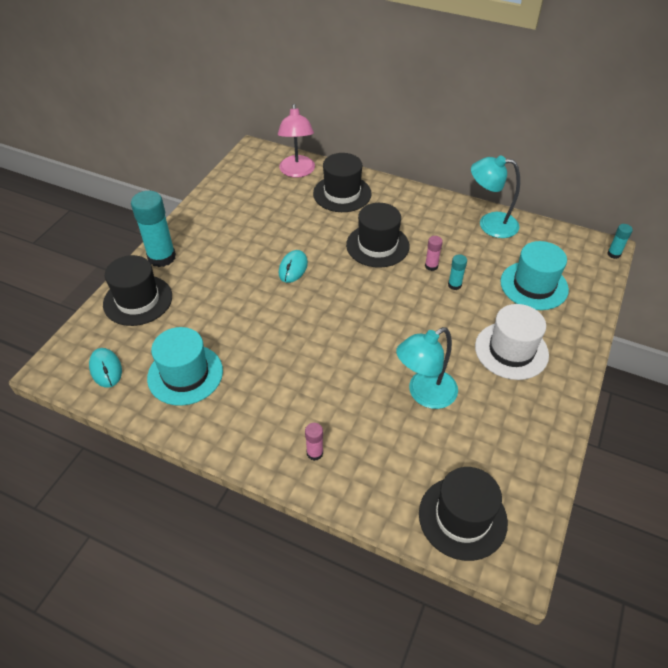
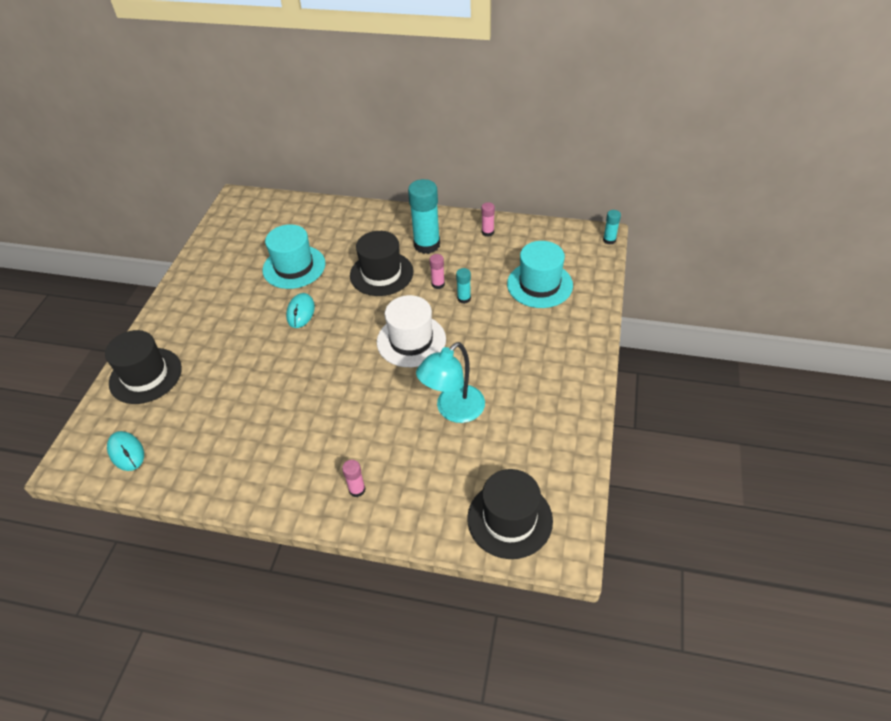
camera: 10 degrees left, 0 degrees up
(162, 257) = (162, 327): turquoise glue stick -> turquoise glue stick (427, 245)
(185, 374) = (211, 440): turquoise hat -> turquoise hat (294, 267)
(297, 172) = (286, 213): pink lamp -> none
(342, 193) = (336, 227): black hat -> none
(490, 224) = (487, 232): turquoise lamp -> pink glue stick
(511, 350) = (528, 351): white hat -> white hat (411, 340)

